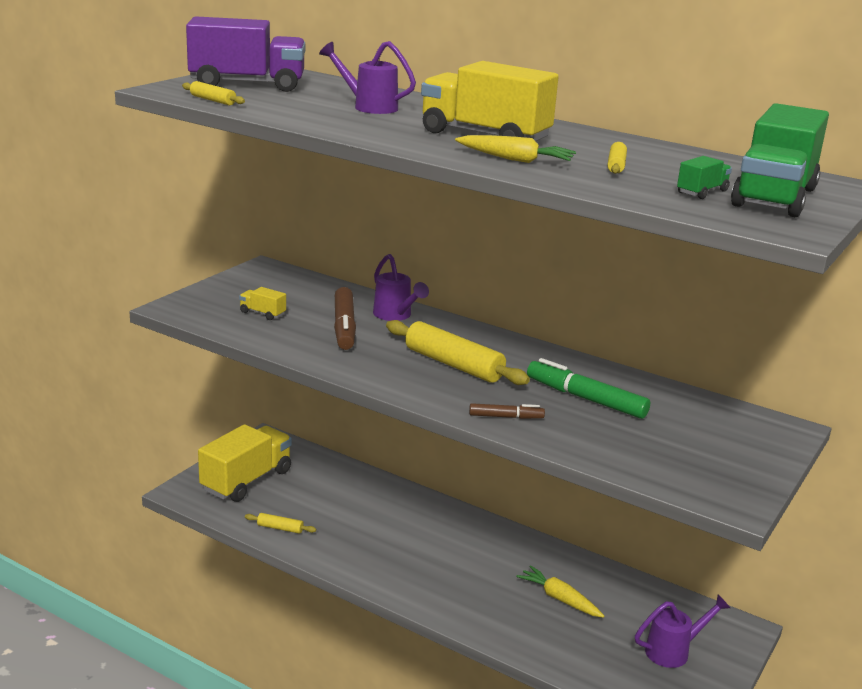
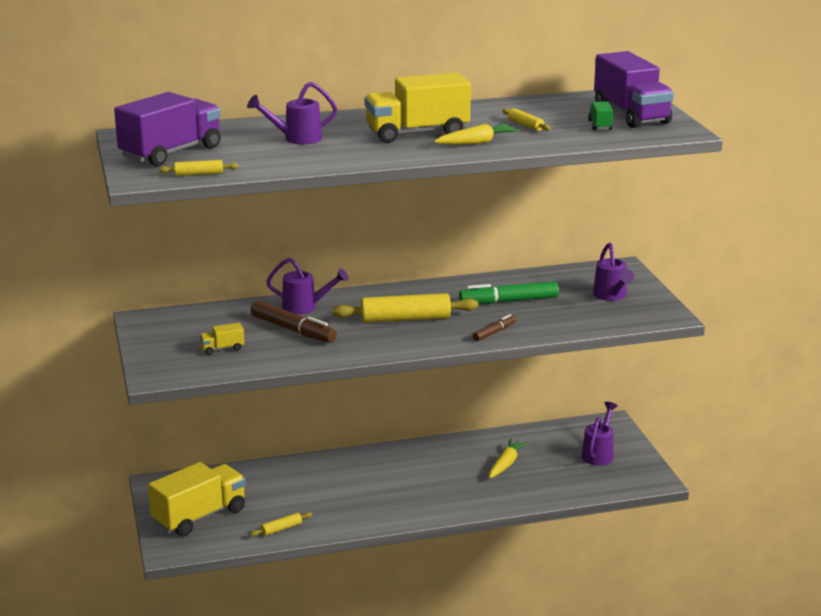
camera: 45 degrees left, 0 degrees up
(246, 480) = (199, 516): yellow truck -> yellow truck turned 60 degrees clockwise
(559, 599) = (506, 464): yellow carrot -> yellow carrot turned 120 degrees clockwise
(709, 449) = (611, 296): none -> purple watering can
(774, 197) = (631, 115): green truck -> purple truck

